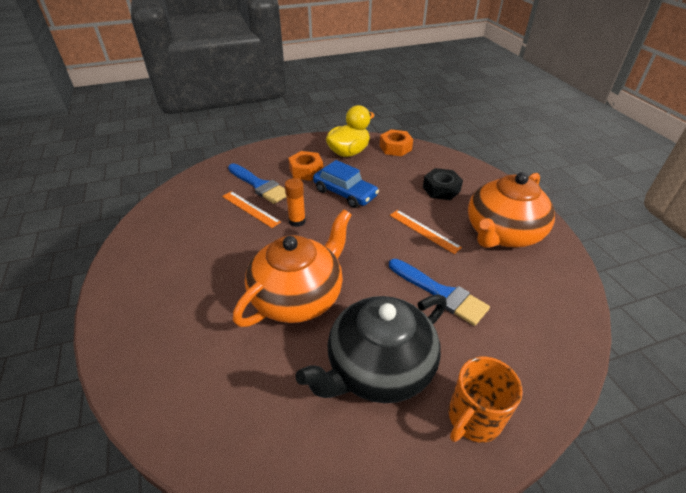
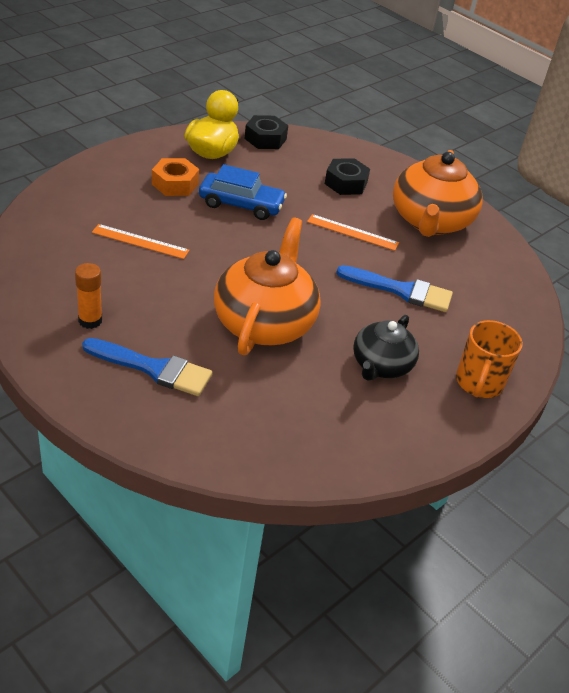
camera: 30 degrees left, 0 degrees up
(259, 185) = (129, 211): blue brush -> blue brush (153, 368)
(297, 221) = (208, 246): orange glue stick -> orange glue stick (90, 321)
(378, 367) = (381, 366): black teapot -> black teapot, size x0.61
(395, 148) = (265, 139): orange nut -> black nut

